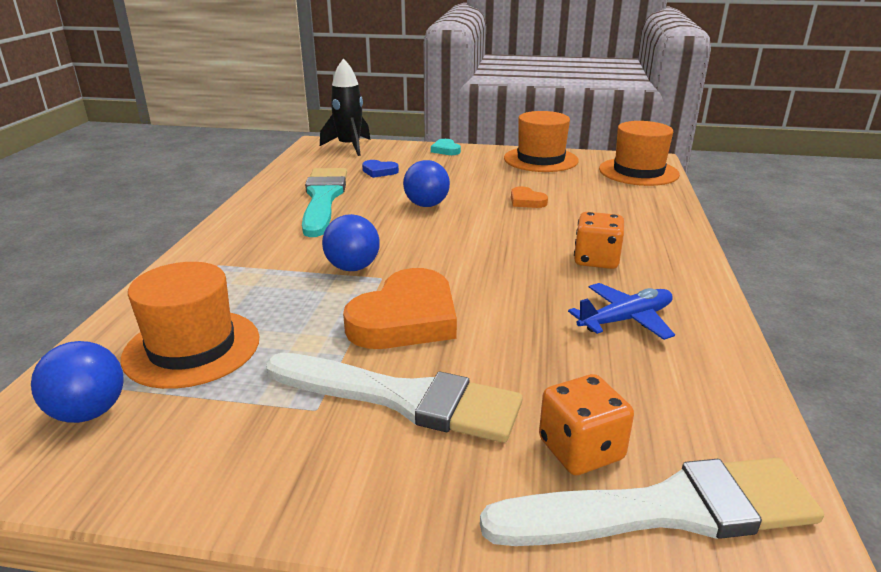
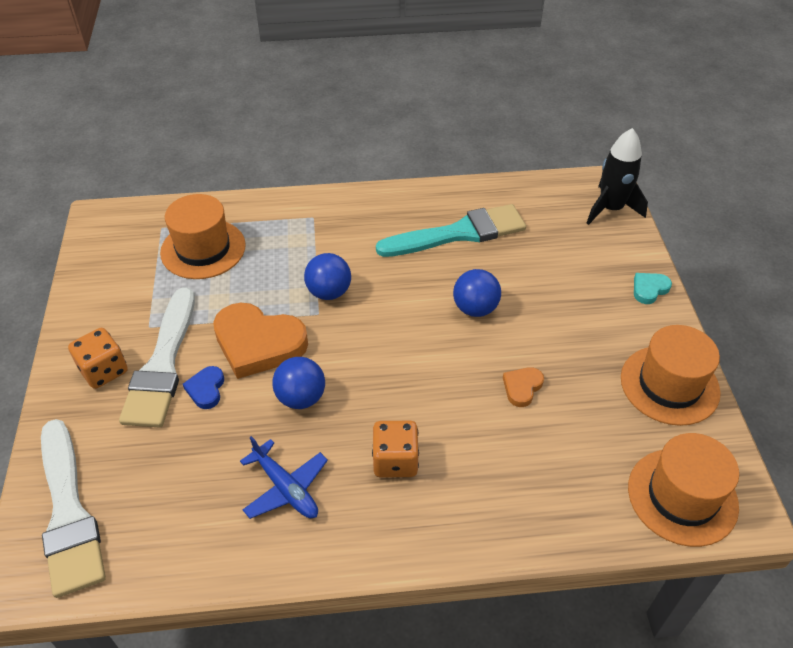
camera: 75 degrees right, 20 degrees up
(89, 412) = (137, 235): blue ball -> blue ball (301, 398)
(379, 171) = (548, 252): blue heart -> blue heart (206, 389)
(581, 450) = (119, 466): orange dice -> orange dice (104, 370)

